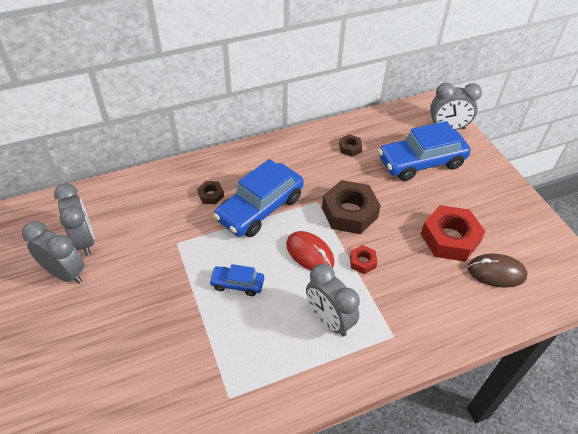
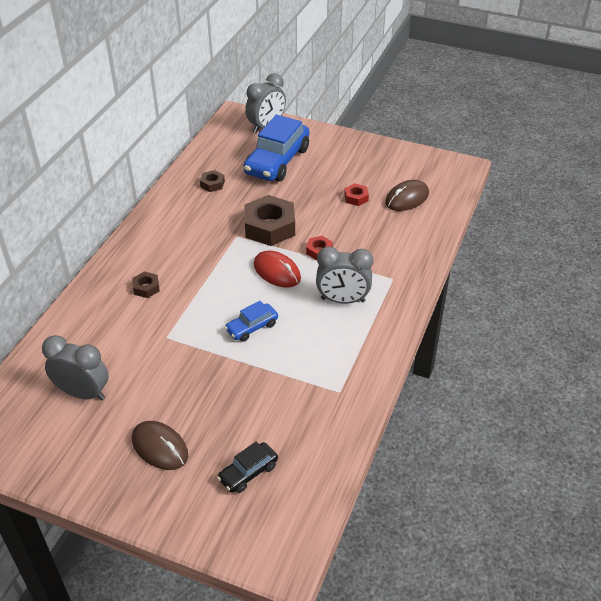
camera: 45 degrees left, 5 degrees down
(65, 273) = (102, 425): grey clock -> none
(71, 322) = (160, 447): none -> brown mouse
(91, 399) = (248, 472): none -> black car
(260, 208) = (200, 269): blue car -> none
(310, 253) = (277, 271): red mouse -> red mouse turned 45 degrees clockwise
(450, 238) = (356, 198): red nut -> red nut, size x0.47

